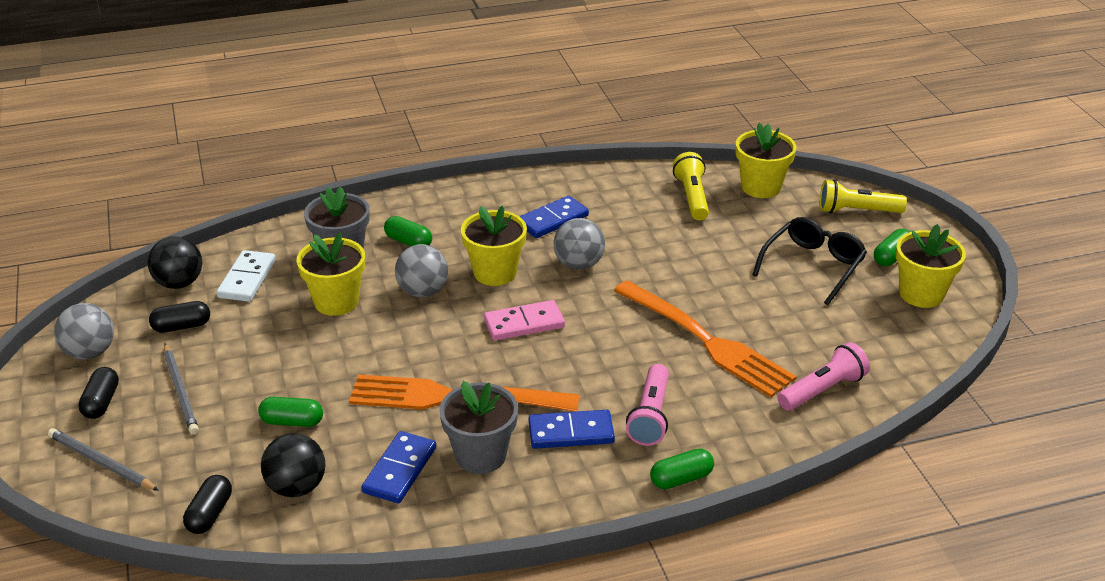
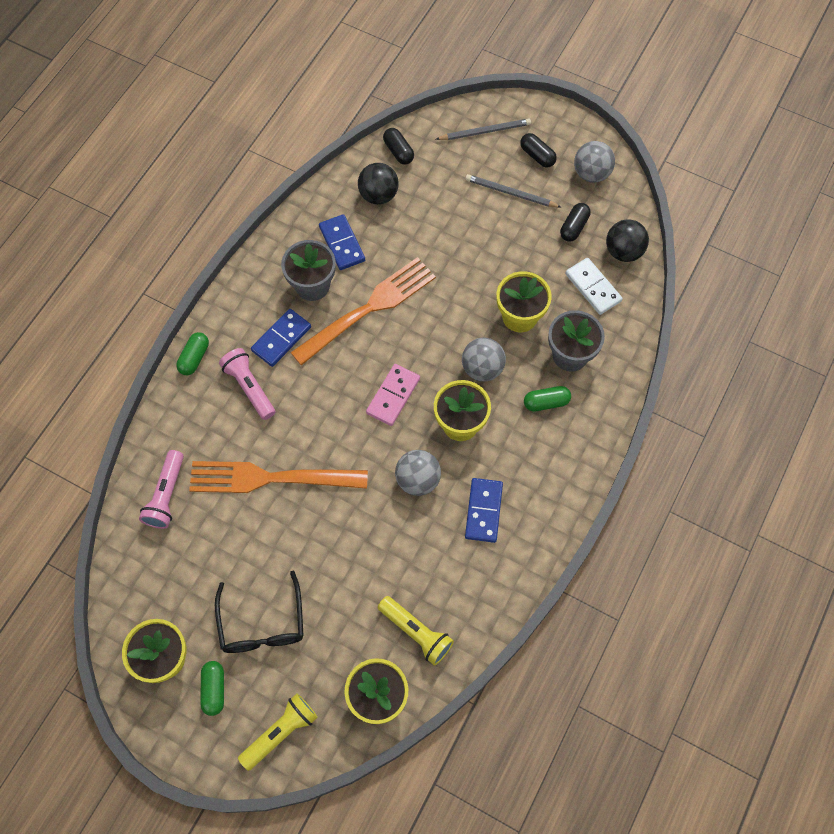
camera: 135 degrees right, 30 degrees up
(292, 421) = (430, 224): green capsule -> none

